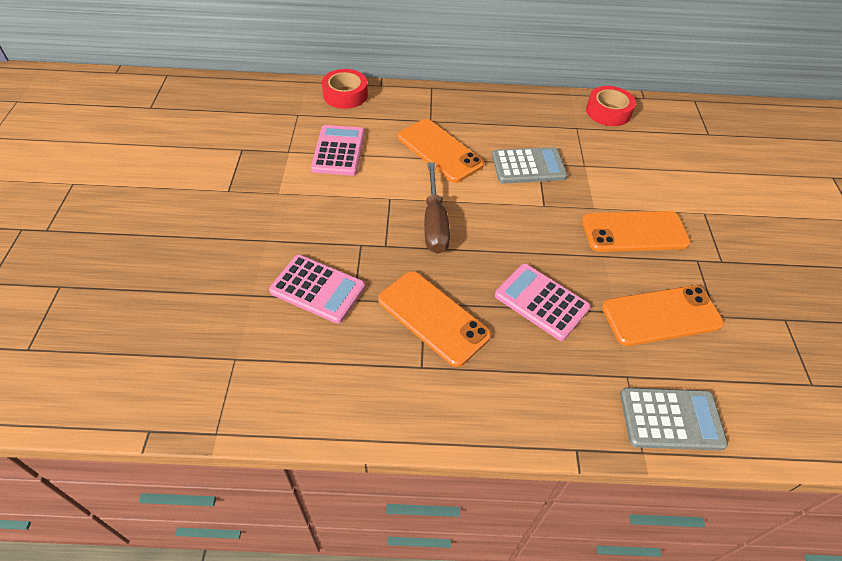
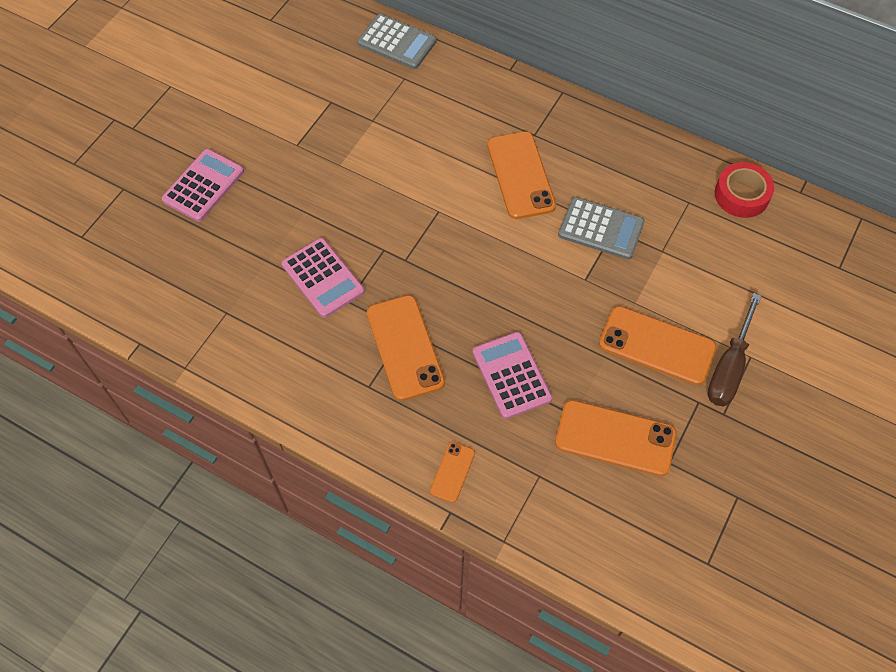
camera: 30 degrees right, 10 degrees up
(338, 151) = (420, 138): pink calculator -> pink calculator (203, 186)
(345, 95) = (465, 69): red tape -> none
(435, 224) = (464, 255): brown screwdriver -> brown screwdriver (729, 367)
(551, 410) = (452, 472): none -> orange phone
(671, 419) = (549, 528): grey calculator -> grey calculator (397, 42)

